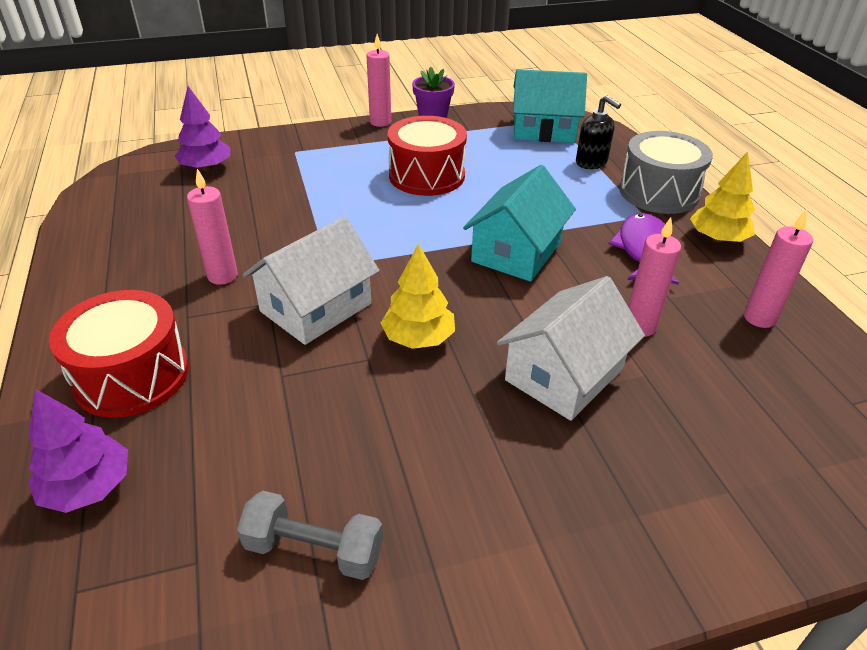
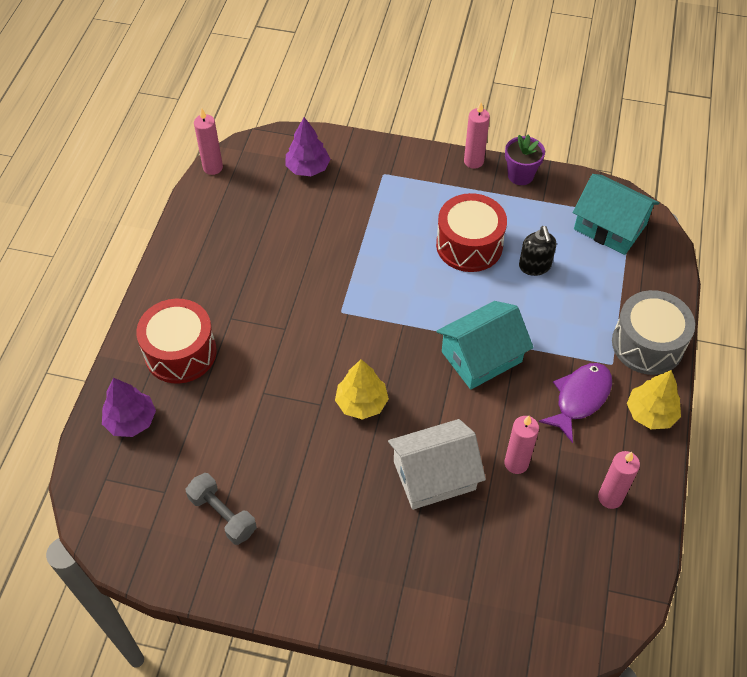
camera: 30 degrees right, 15 degrees up
(222, 276) = (268, 291): pink candle -> pink candle (213, 167)
(316, 307) = (312, 346): white house -> none
(591, 163) = (619, 285): black soap dispenser -> black soap dispenser (535, 266)

